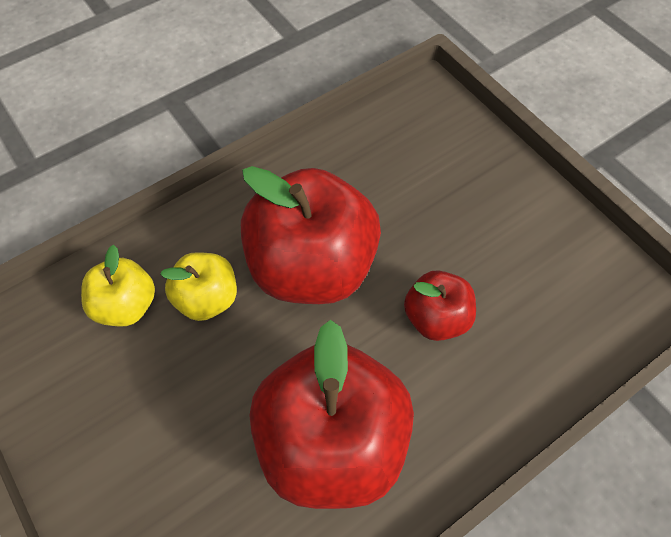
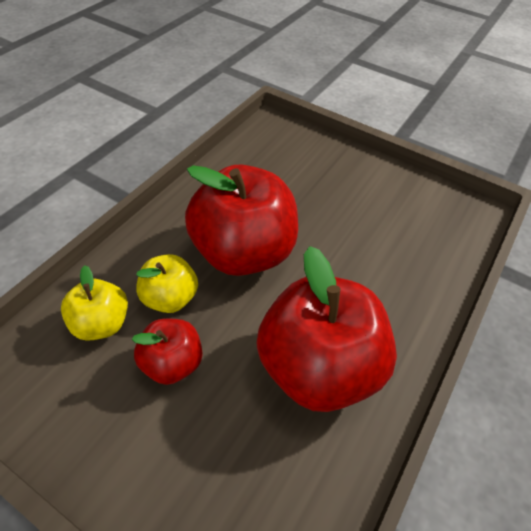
camera: 25 degrees left, 10 degrees down
(436, 318) = (350, 260): red apple -> red apple (172, 363)

